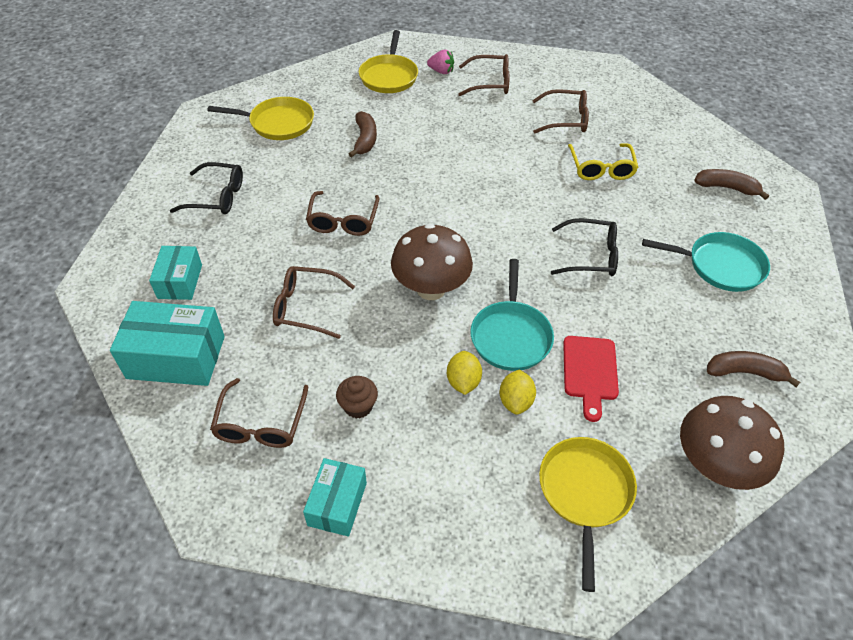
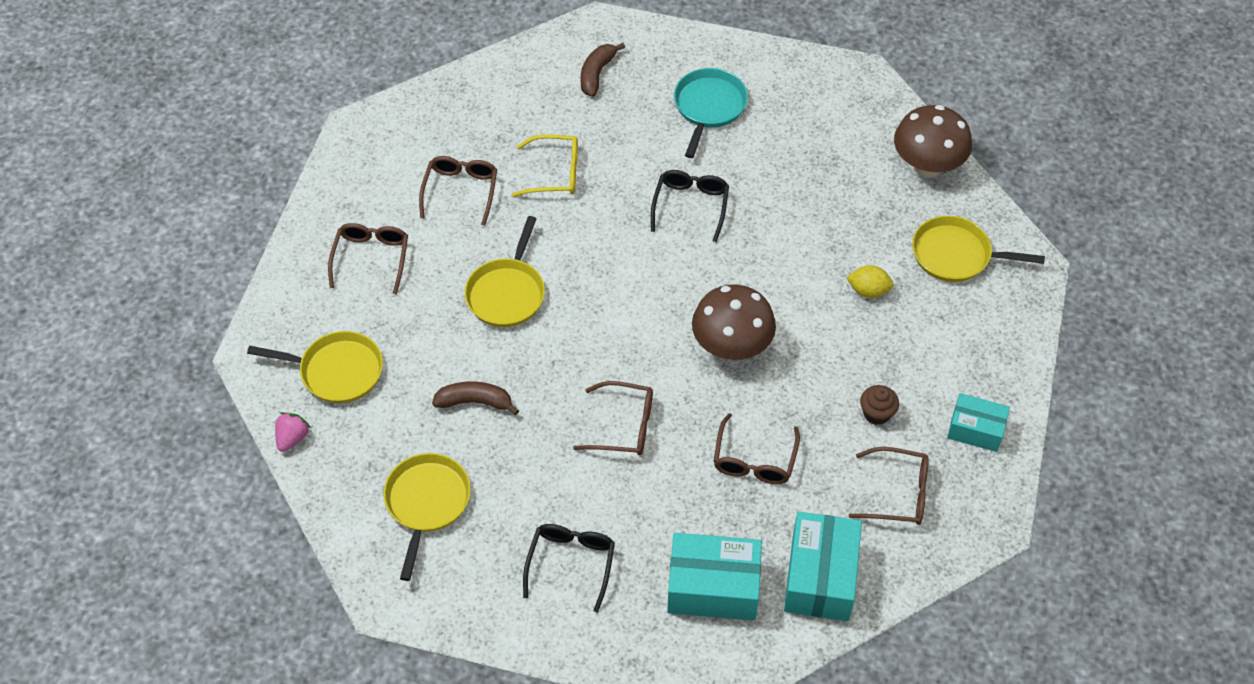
camera: 85 degrees left, 5 degrees up
(180, 281) = (713, 587): turquoise box -> turquoise box, size x1.63
(441, 71) = (335, 310): pink strawberry -> pink strawberry (292, 438)
(463, 382) = (848, 328): yellow lemon -> none
(469, 149) = (507, 293): none -> yellow pan
(510, 336) = (793, 286): turquoise pan -> none
(590, 372) = (835, 231): red cutting board -> none
(744, 372) = (835, 123): brown banana -> none

